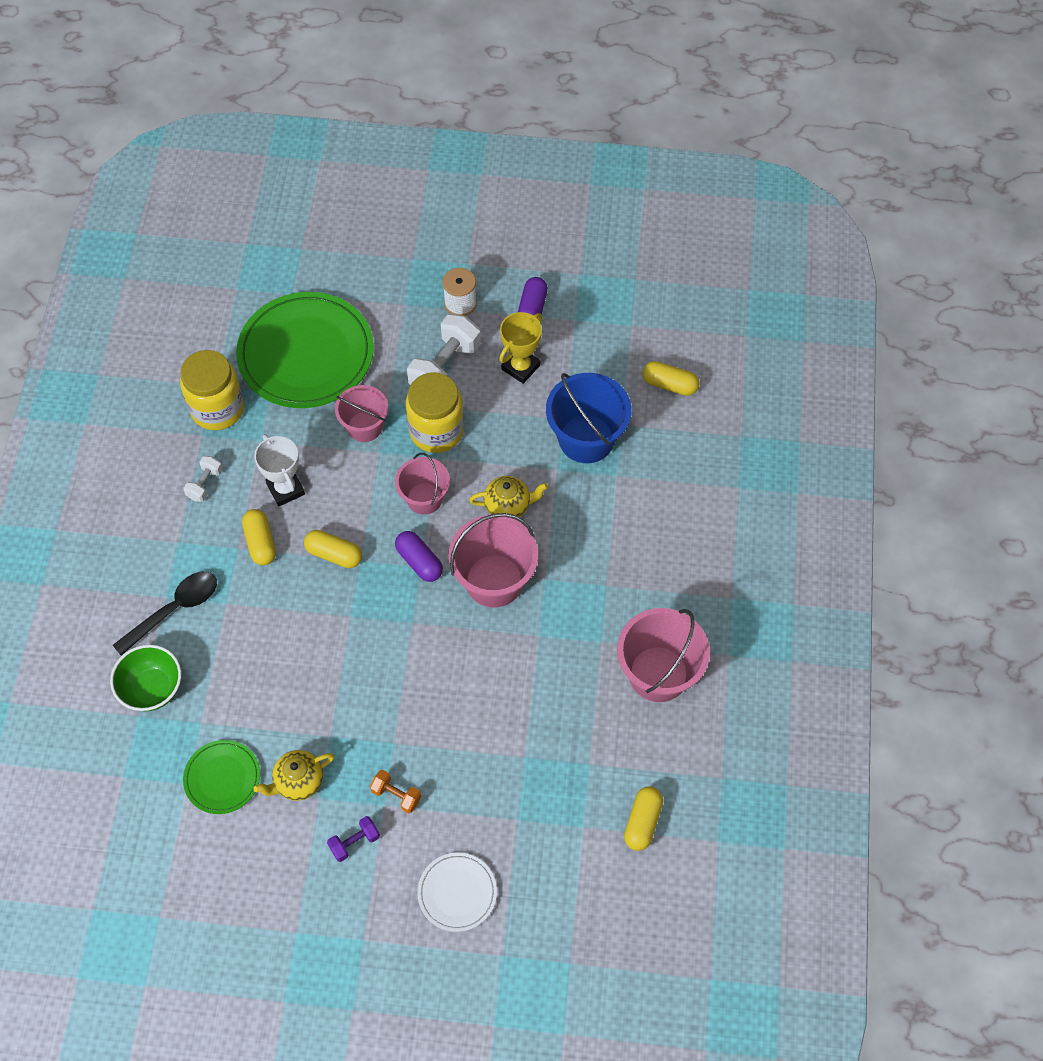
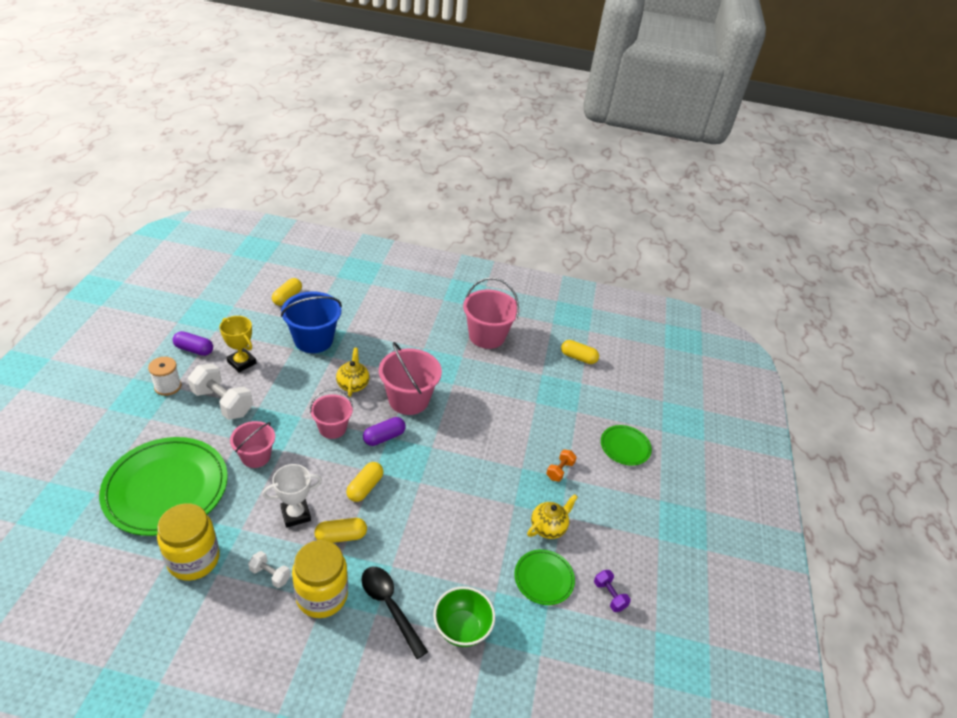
camera: 90 degrees left, 20 degrees down
(298, 782) = (548, 527): yellow teapot -> yellow teapot turned 105 degrees counterclockwise
(354, 842) = (593, 498): purple dumbbell -> purple dumbbell (609, 595)
(436, 431) = (277, 414): yellow jar -> yellow jar (322, 596)
(457, 893) = (625, 447): white plate -> green plate

